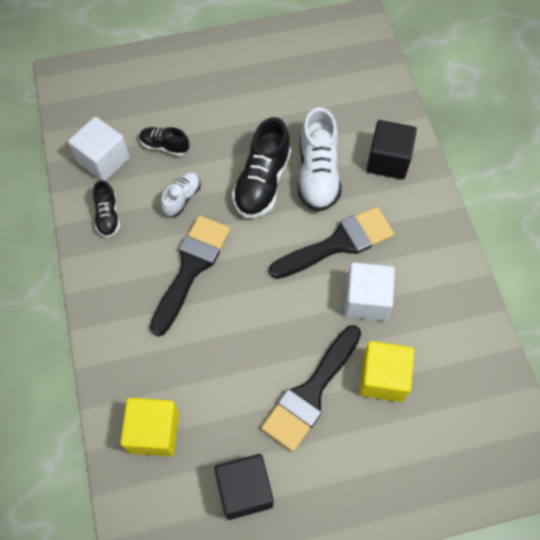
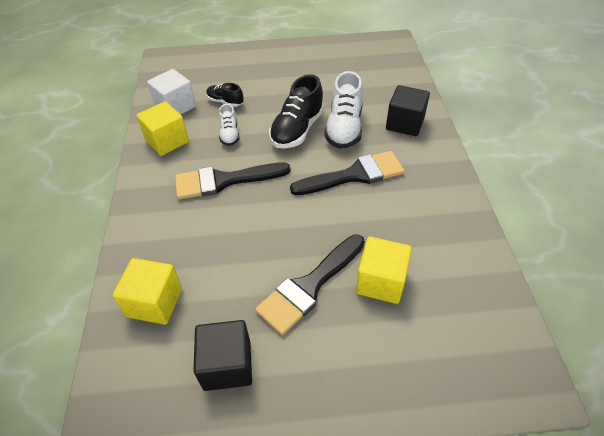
camera: 10 degrees right, 15 degrees down
(108, 216) = (167, 141): black shoe -> yellow cube
(182, 198) = (229, 134): white shoe -> white shoe turned 135 degrees clockwise
(191, 268) = (224, 181): black brush -> black brush turned 135 degrees counterclockwise
(366, 300) = (373, 218): white cube -> none

